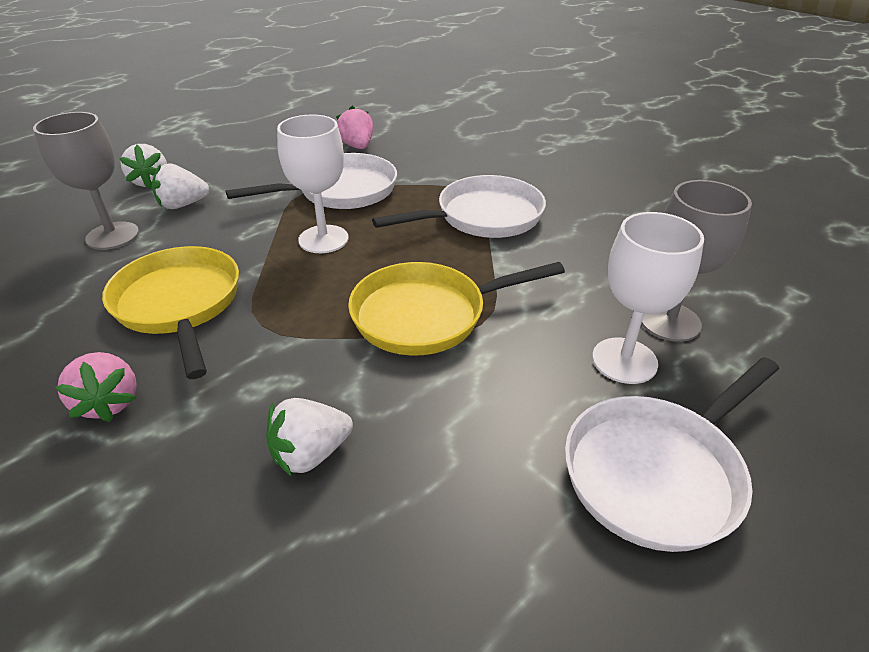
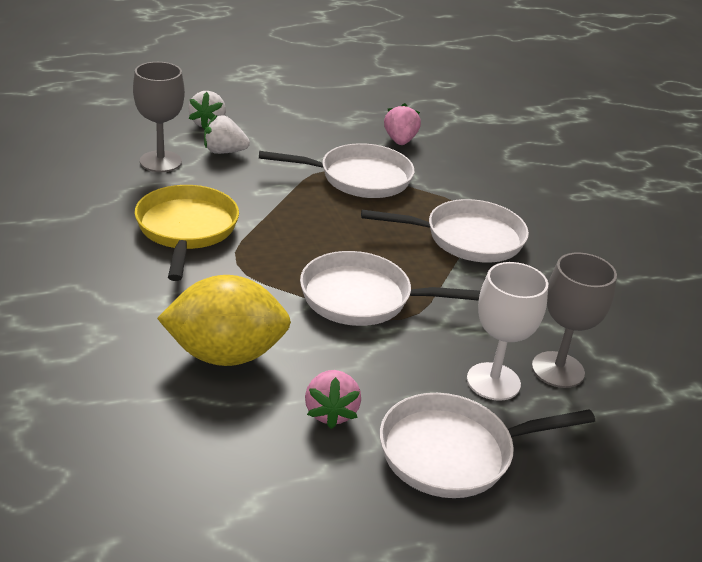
camera: 20 degrees right, 5 degrees down
(109, 402) = (114, 279): pink strawberry -> pink strawberry (331, 412)
(311, 453) = (225, 355): white strawberry -> yellow lemon
(323, 239) = (319, 215): white goblet -> none
(427, 315) = (363, 298): yellow pan -> white pan

